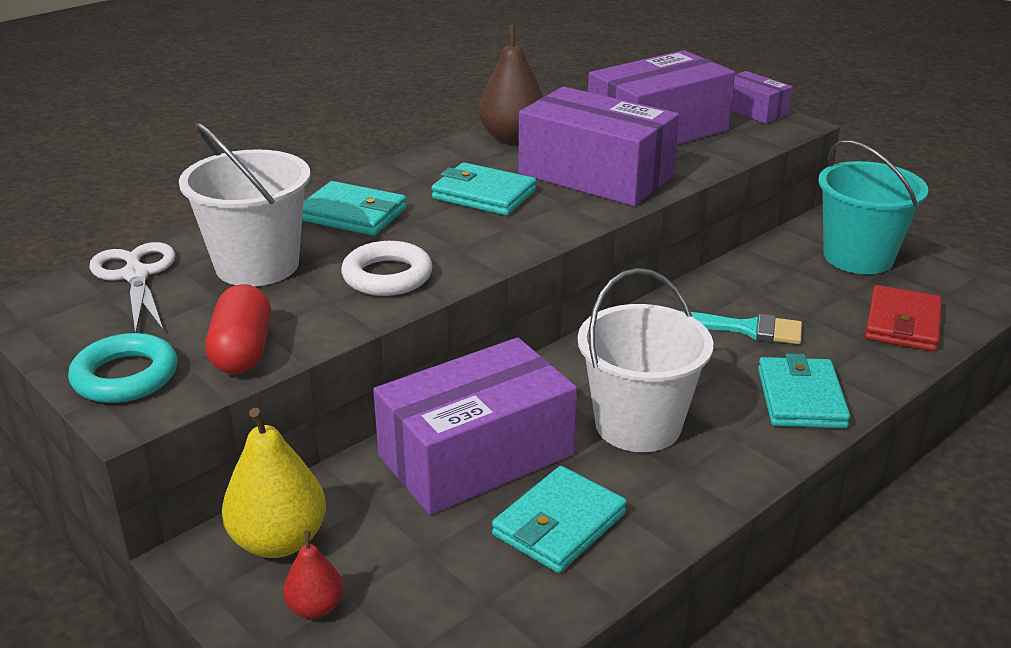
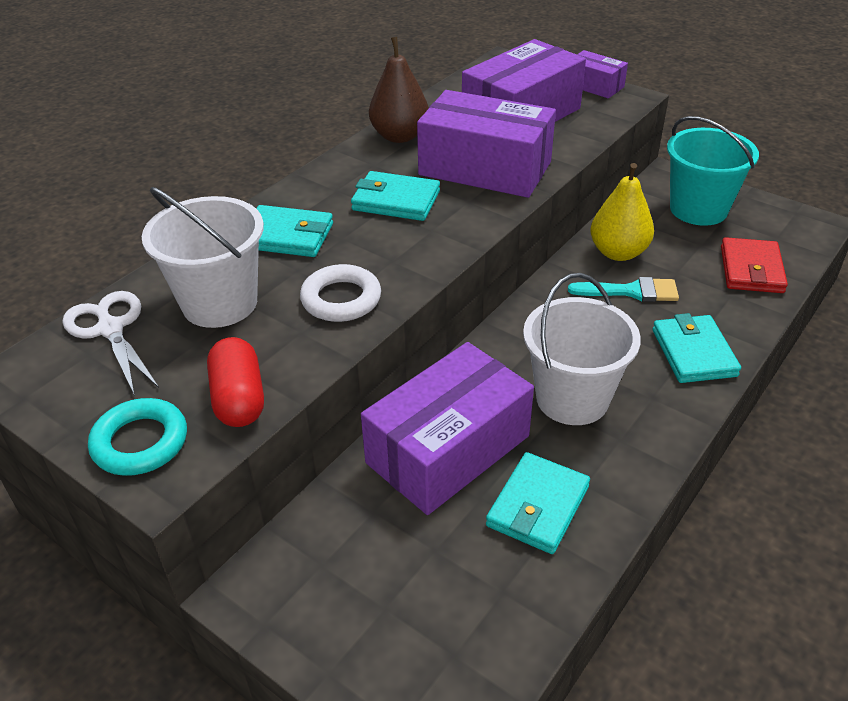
camera: 10 degrees left, 10 degrees up
(279, 541) = (306, 563): yellow pear -> yellow pear (618, 252)
(315, 607) = (359, 624): red pear -> none

